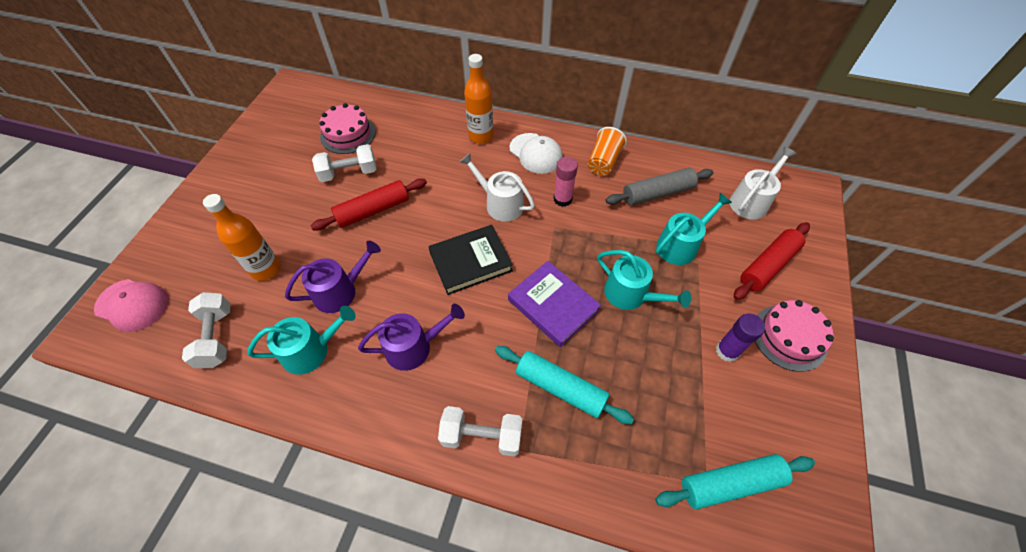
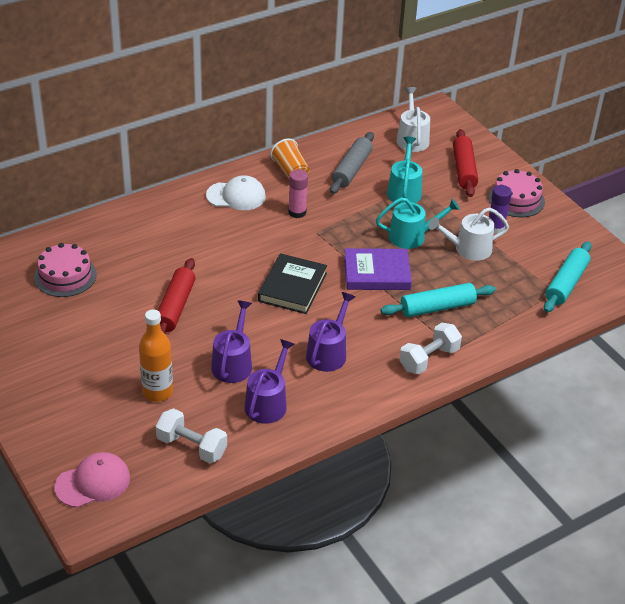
camera: 50 degrees left, 15 degrees down
(311, 350) = (268, 403): turquoise watering can -> purple watering can
(349, 173) = (114, 298): white dumbbell -> none
(481, 136) = (177, 210): orange bottle -> none
(500, 204) = (260, 242): white watering can -> white watering can (468, 249)

